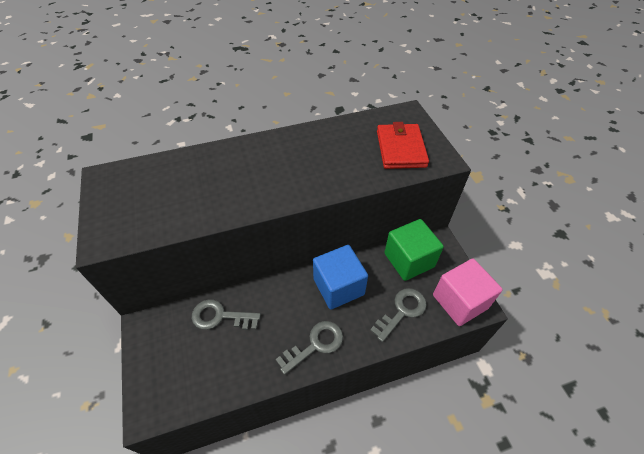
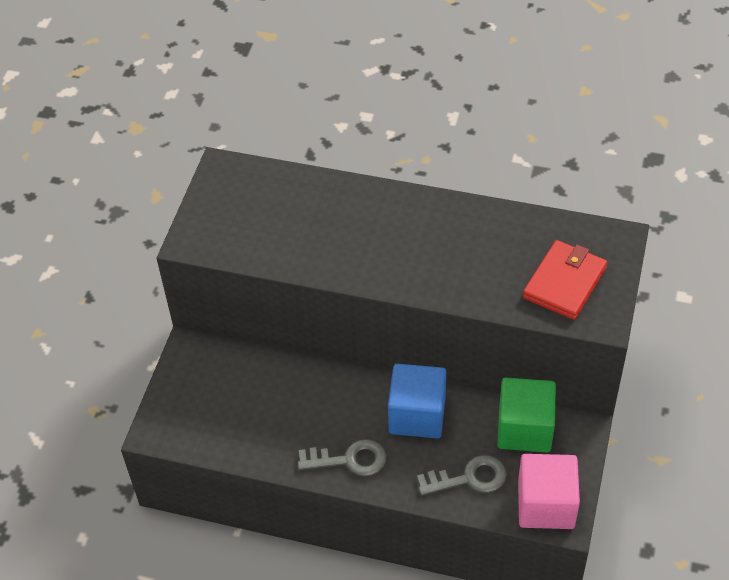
camera: 35 degrees right, 0 degrees up
(220, 316) = (270, 379): grey key -> none

